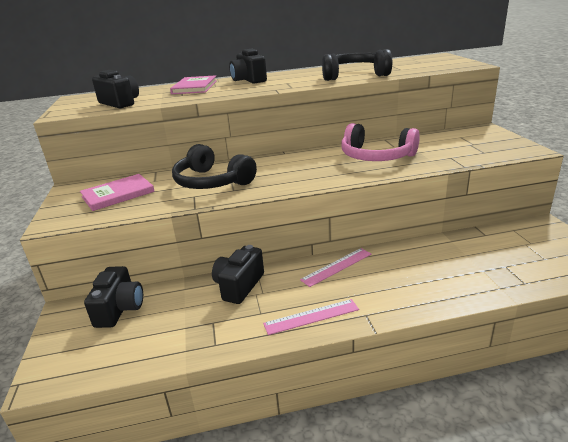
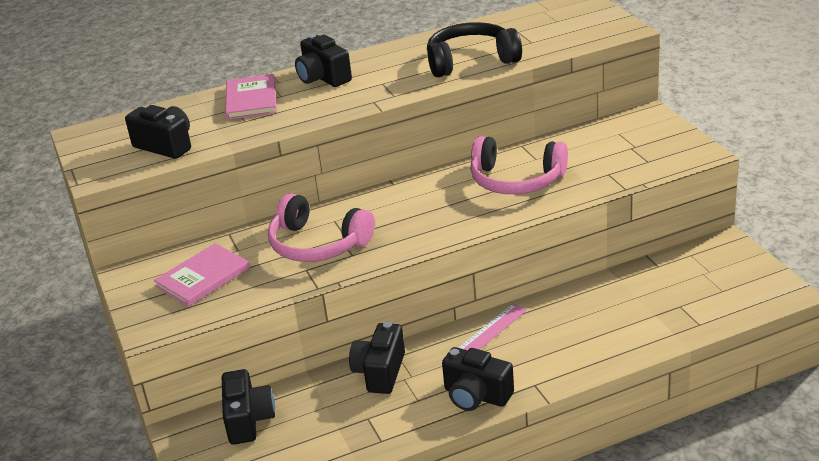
camera: 10 degrees left, 5 degrees up
(212, 182) = (317, 244): black headphones -> pink headphones
(311, 317) = (476, 396): pink ruler -> black camera

